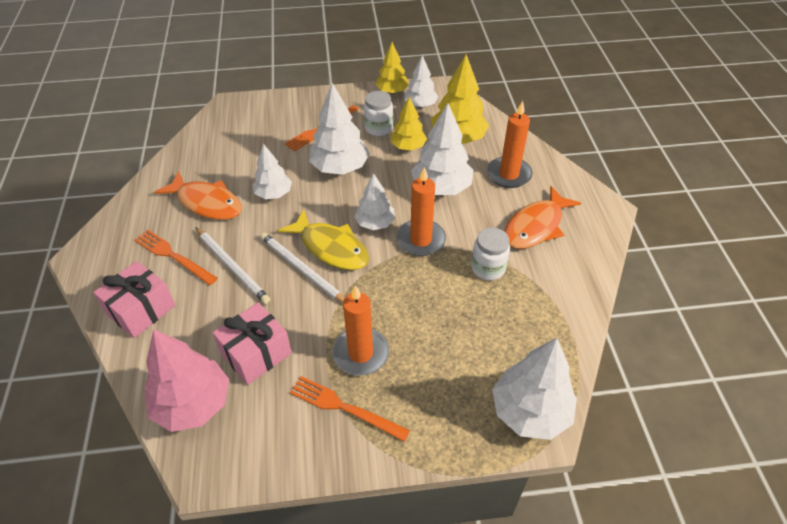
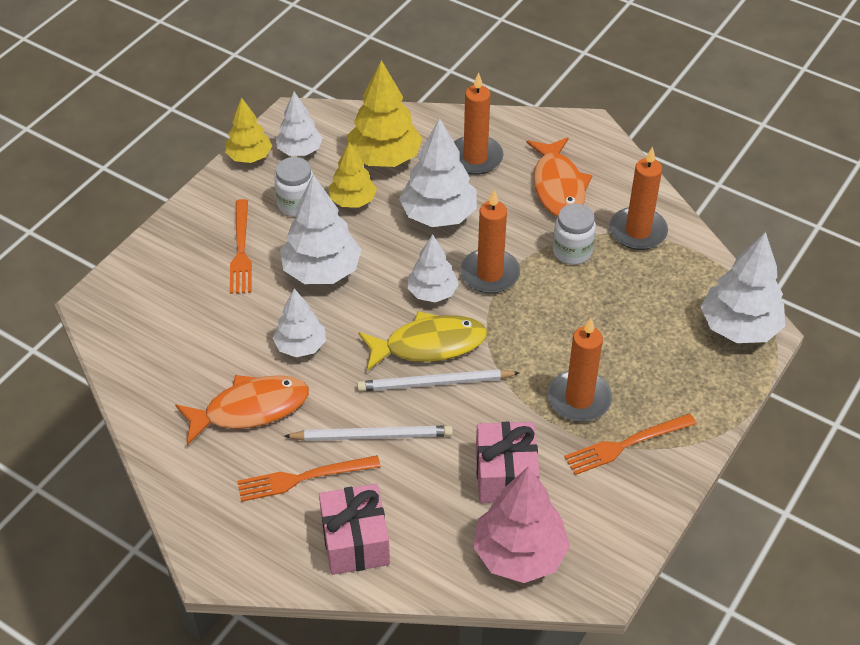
camera: 50 degrees left, 0 degrees up
(549, 292) = (638, 231): none -> orange candle

